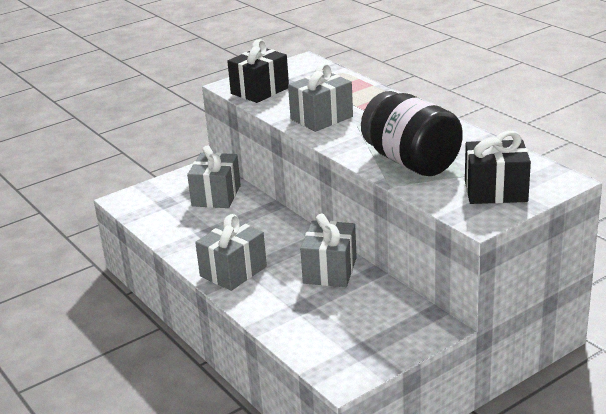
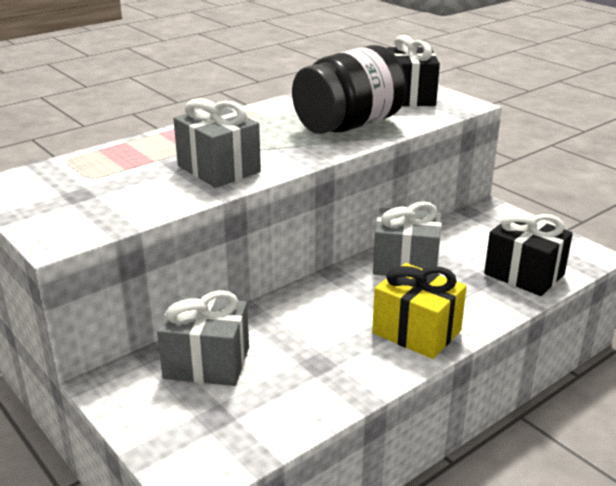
camera: 95 degrees left, 0 degrees up
(233, 271) = (416, 332): grey gift -> yellow gift
(260, 91) = (98, 213): black gift -> black gift (524, 274)

